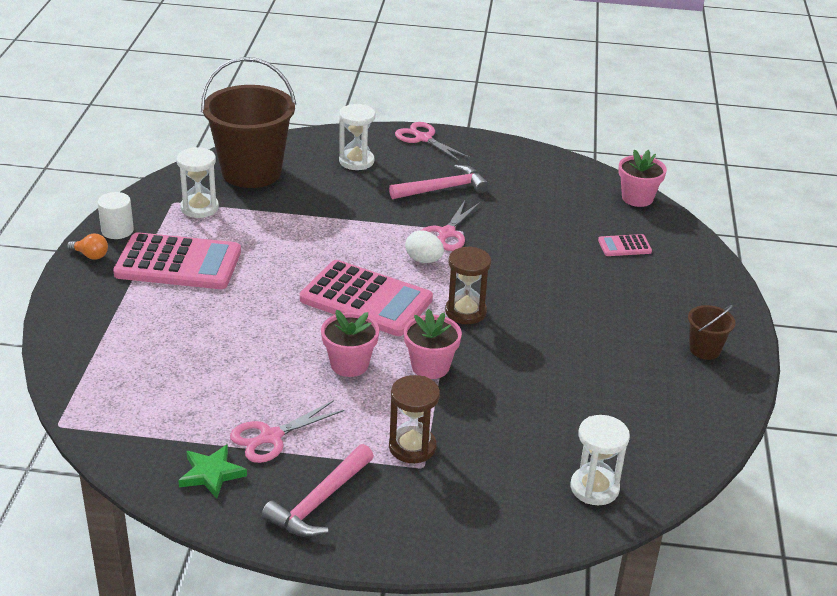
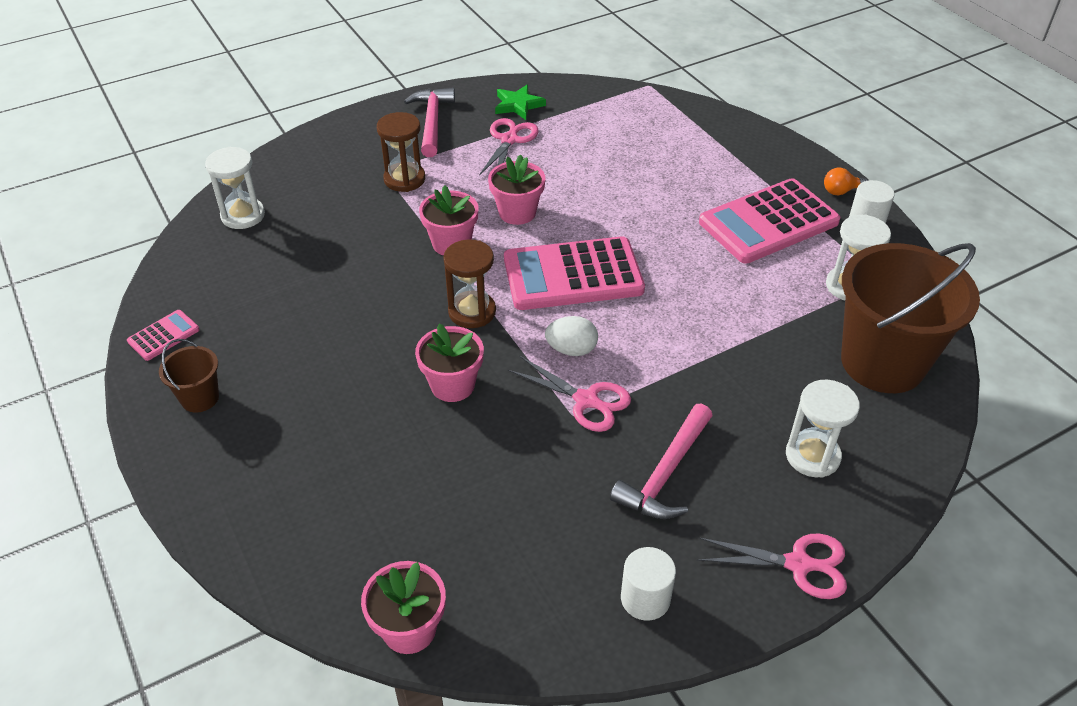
camera: 145 degrees right, 10 degrees up
(446, 233) = (587, 400): pink scissors -> pink scissors turned 135 degrees clockwise
(510, 160) = (645, 598): none -> white cylinder
(522, 278) = (452, 385): none -> pink flower pot
(624, 246) = (370, 509): pink calculator -> pink calculator (164, 336)

